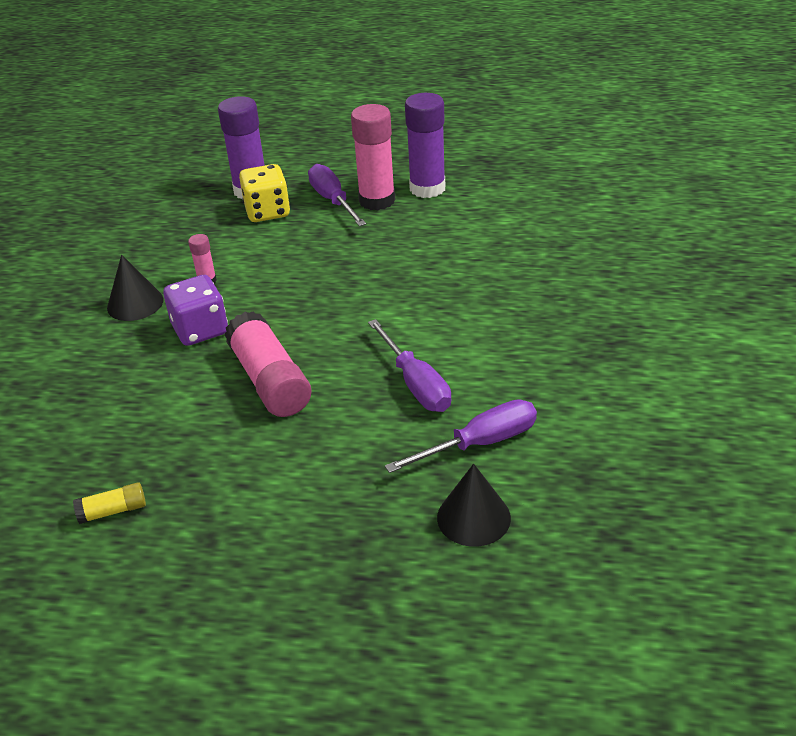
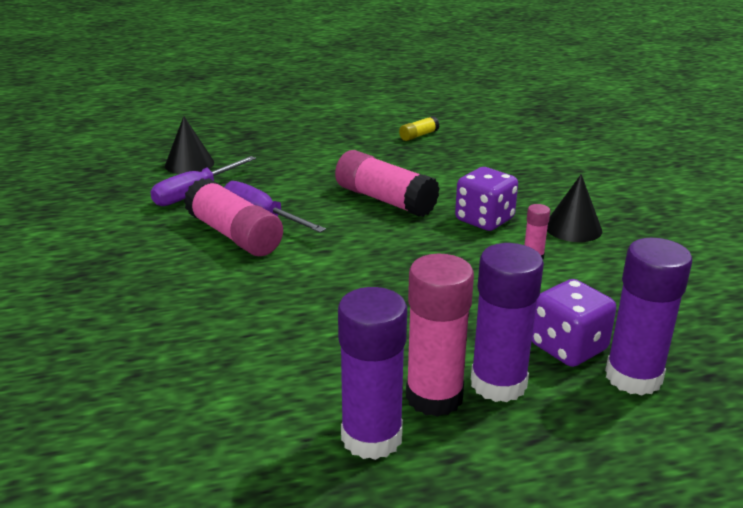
camera: 155 degrees right, 10 degrees down
(267, 212) = (568, 347): yellow dice -> purple dice
(333, 201) = (498, 383): purple screwdriver -> purple glue stick
(454, 362) = (234, 235): none -> pink glue stick

